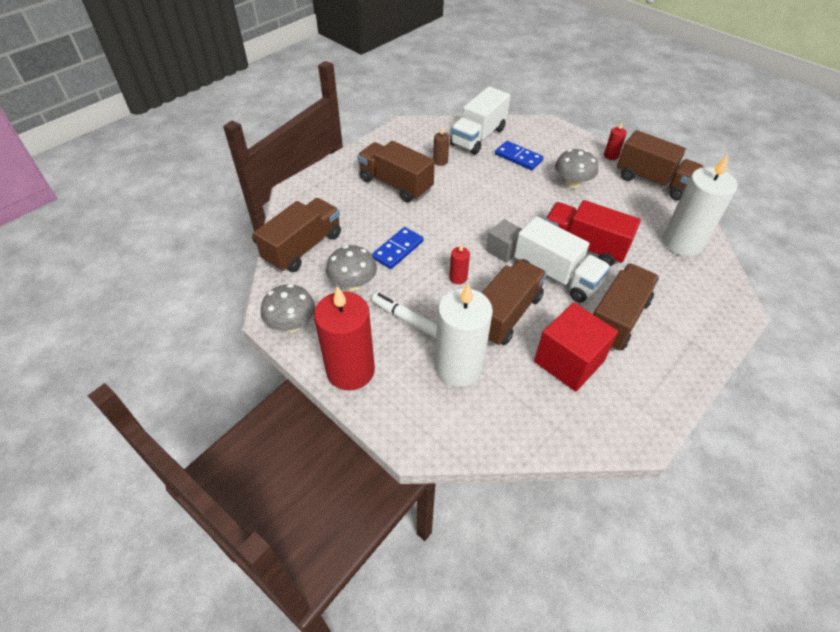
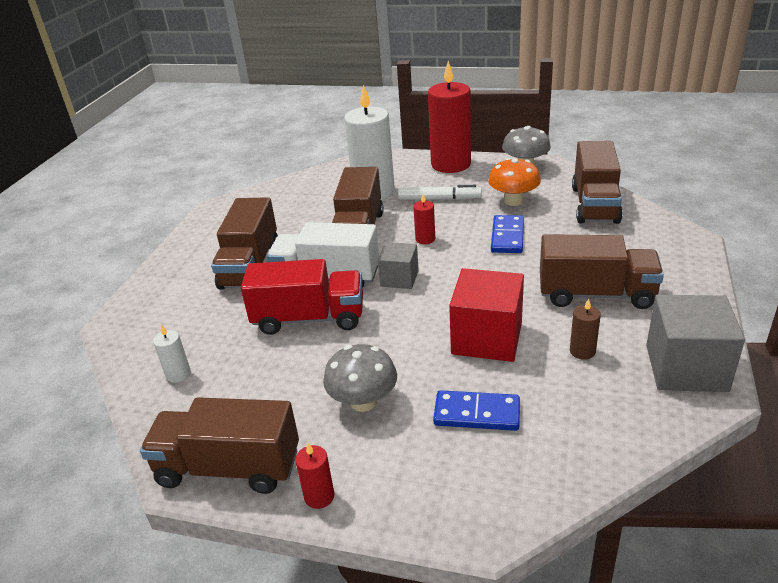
camera: 155 degrees right, 15 degrees down
(353, 284) = (513, 201): grey mushroom -> orange mushroom
(403, 137) = (686, 368): none -> grey cube
(478, 137) = (577, 426): white truck -> none
(569, 361) = (286, 224): red cube -> red cube (487, 338)
(682, 243) = (178, 374): white candle -> white candle, size x0.42

